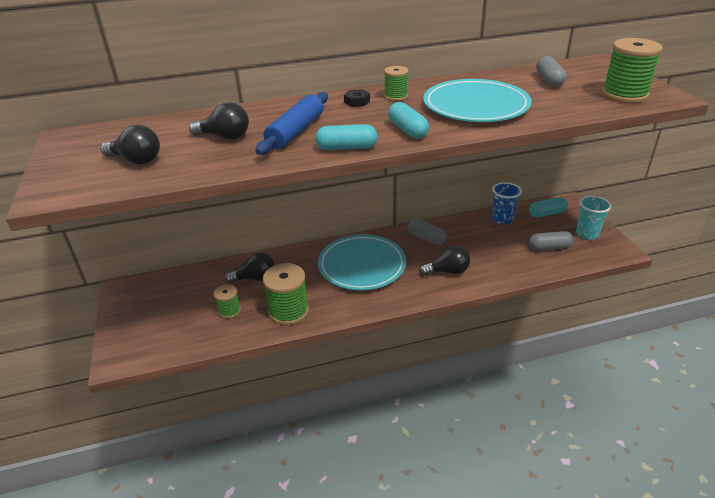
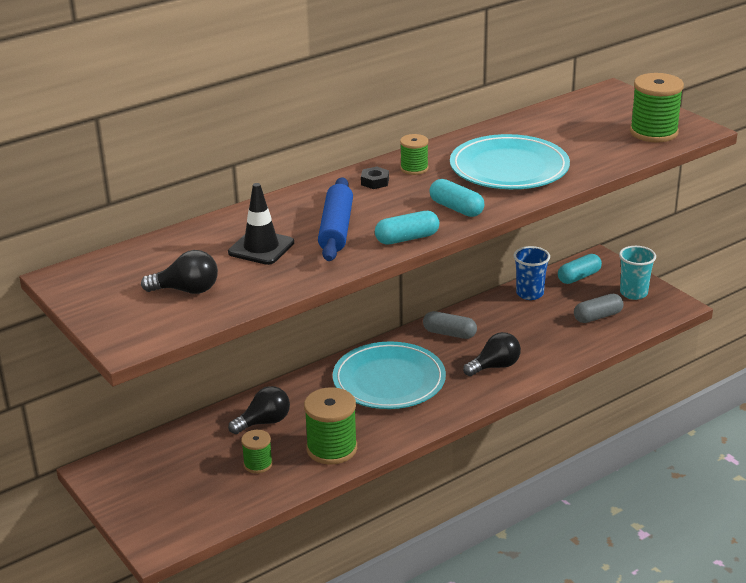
camera: 20 degrees left, 5 degrees down
(225, 137) = (261, 248): black light bulb -> black traffic cone
(549, 81) = (569, 125): grey capsule -> none

